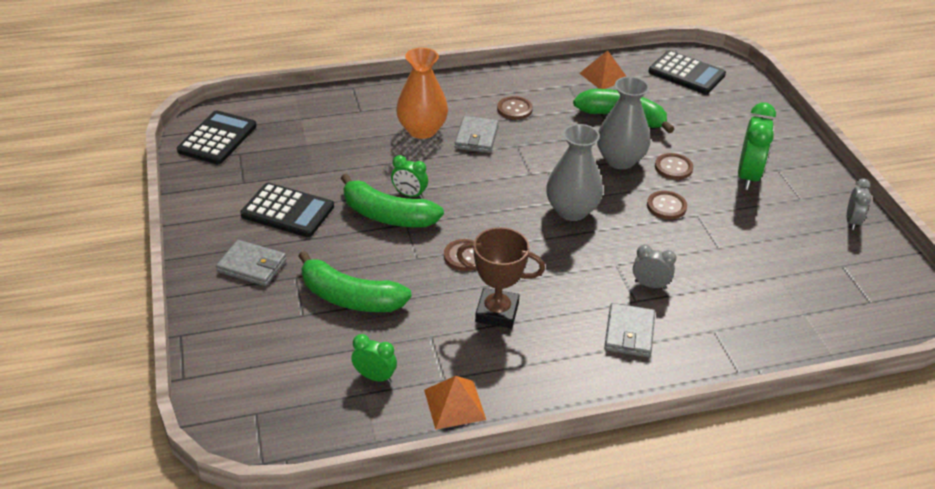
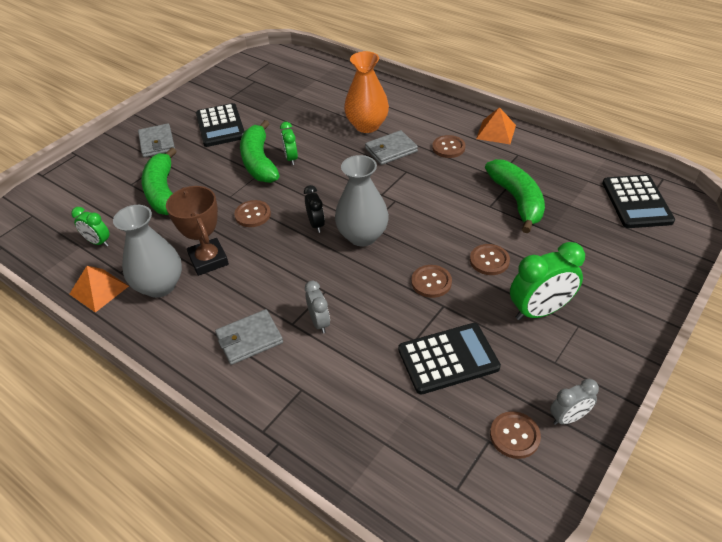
camera: 55 degrees right, 5 degrees up
(217, 138) = (259, 67): black calculator -> black calculator (448, 359)
(375, 377) = (98, 242): green clock -> green clock turned 135 degrees clockwise
(525, 227) = (316, 224): none -> black clock
(604, 76) = (558, 164): orange pyramid -> orange pyramid (496, 132)
(620, 160) = (458, 227): grey vase -> grey vase (160, 286)
(847, 252) = (514, 436): none -> brown button

